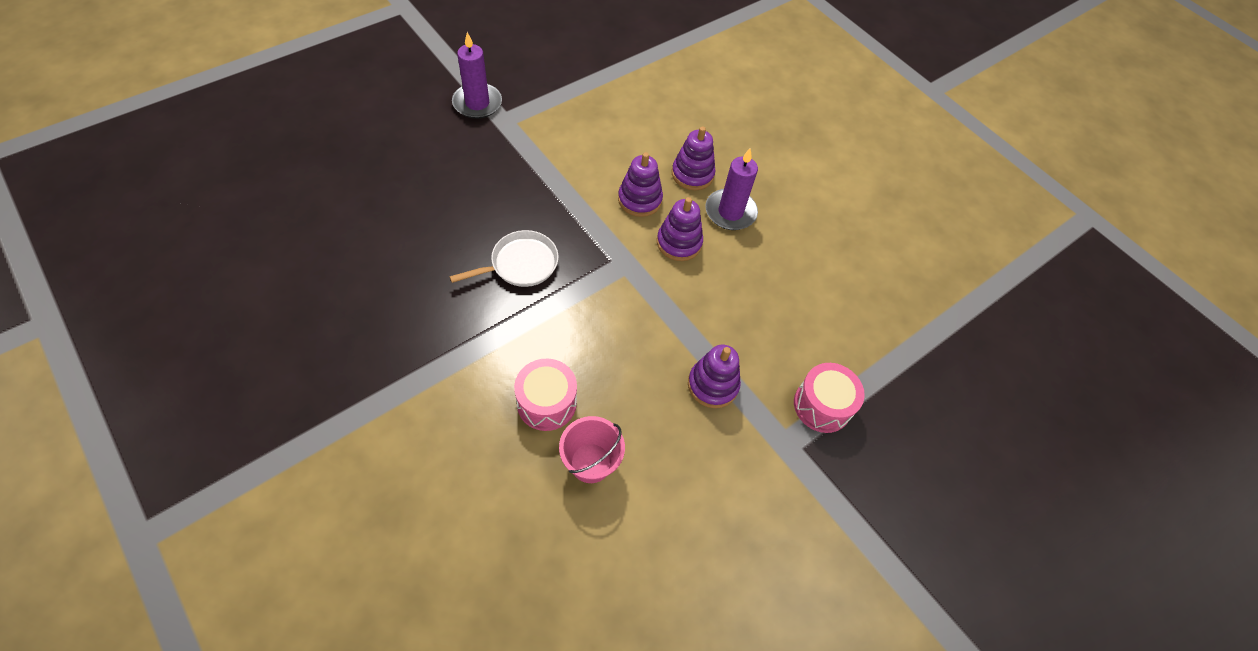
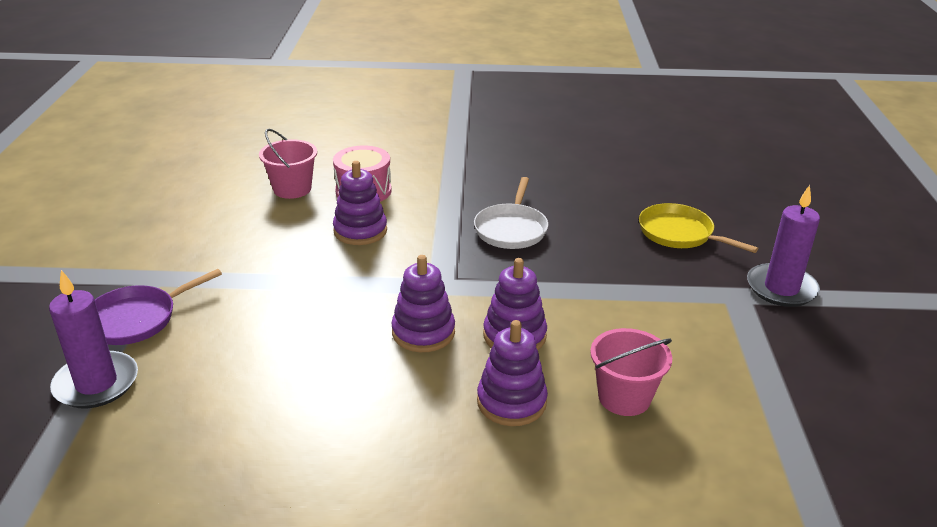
camera: 135 degrees right, 25 degrees down
(445, 169) = (679, 233): none -> yellow pan
(644, 134) = (624, 397): none -> pink bucket
(712, 385) = (255, 269): purple stacking toy -> purple stacking toy (360, 231)
(730, 212) = (417, 399): purple candle -> purple candle (96, 383)
(822, 405) = (137, 319): pink drum -> purple pan

